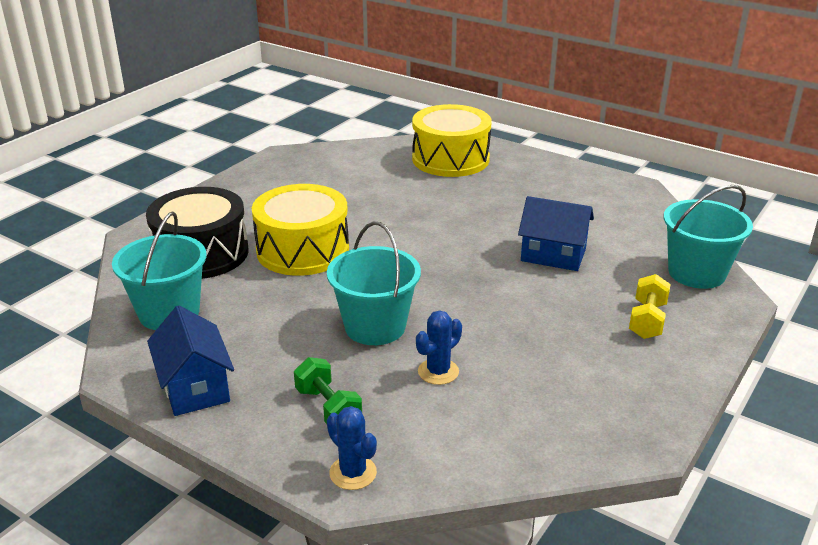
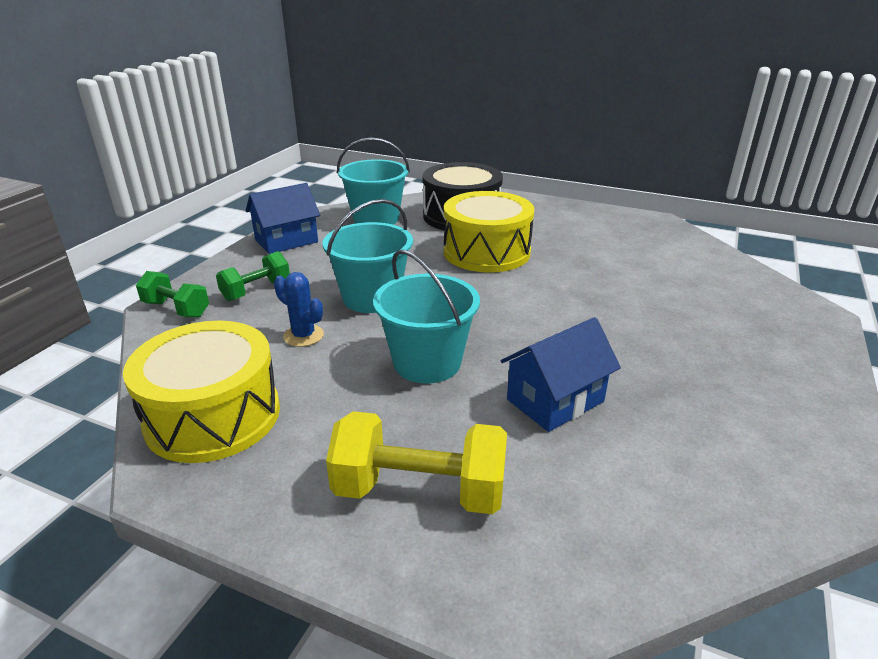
camera: 80 degrees right, 0 degrees up
(353, 473) = (176, 309): blue cactus -> green dumbbell
(450, 159) = (751, 309): yellow drum -> yellow drum (213, 416)
(553, 255) = (555, 400): blue house -> blue house turned 45 degrees clockwise
(647, 320) = (420, 491): yellow dumbbell -> yellow dumbbell, size x1.62
(696, 273) = (578, 561): turquoise bucket -> turquoise bucket (427, 362)

